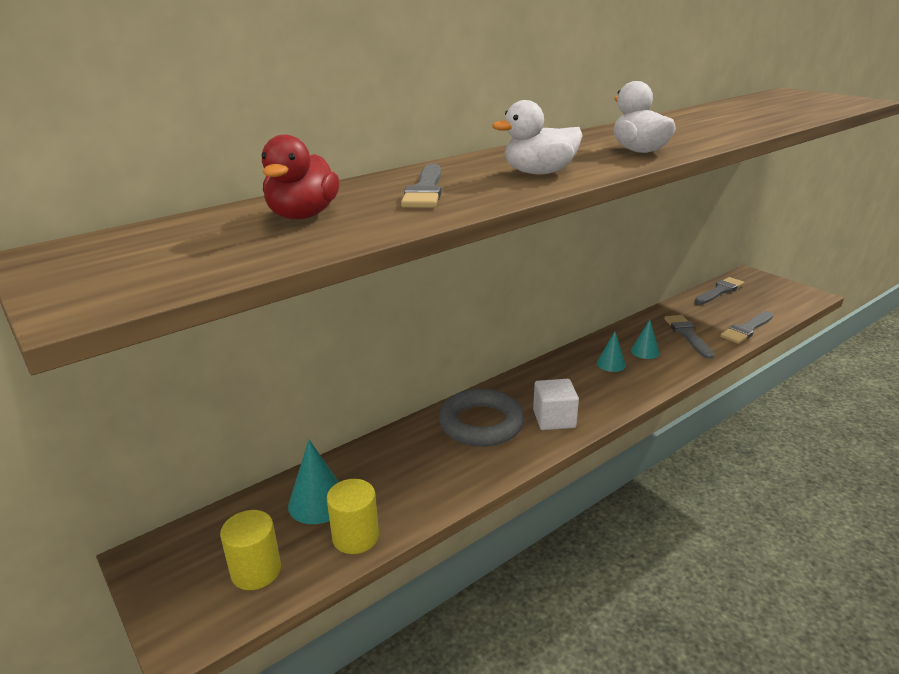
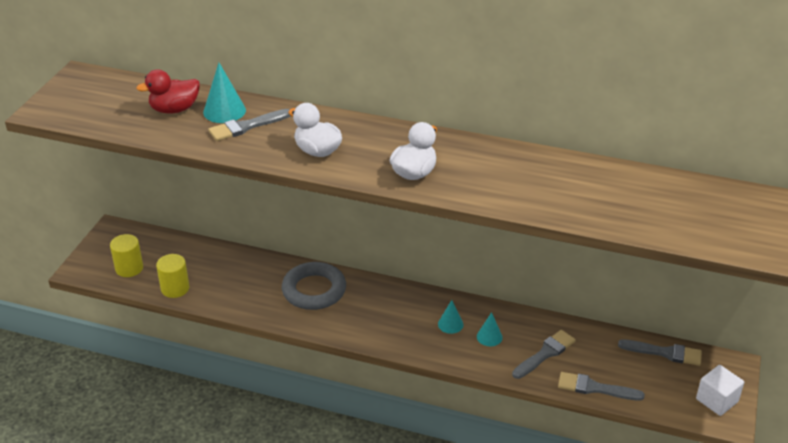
camera: 55 degrees right, 10 degrees up
(318, 502) = (190, 262): turquoise cone -> turquoise cone (224, 111)
(554, 419) = (348, 321): white cube -> white cube (717, 400)

